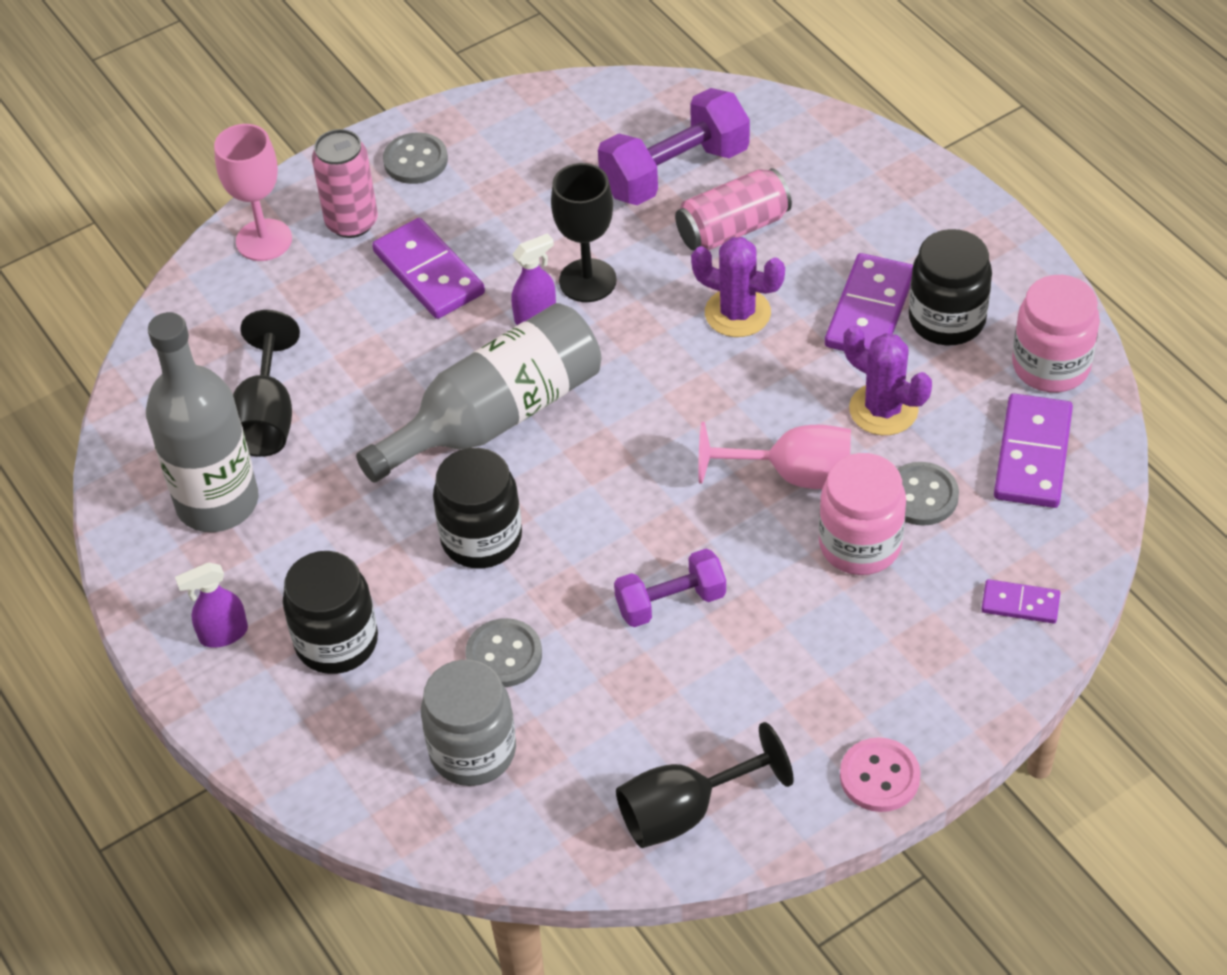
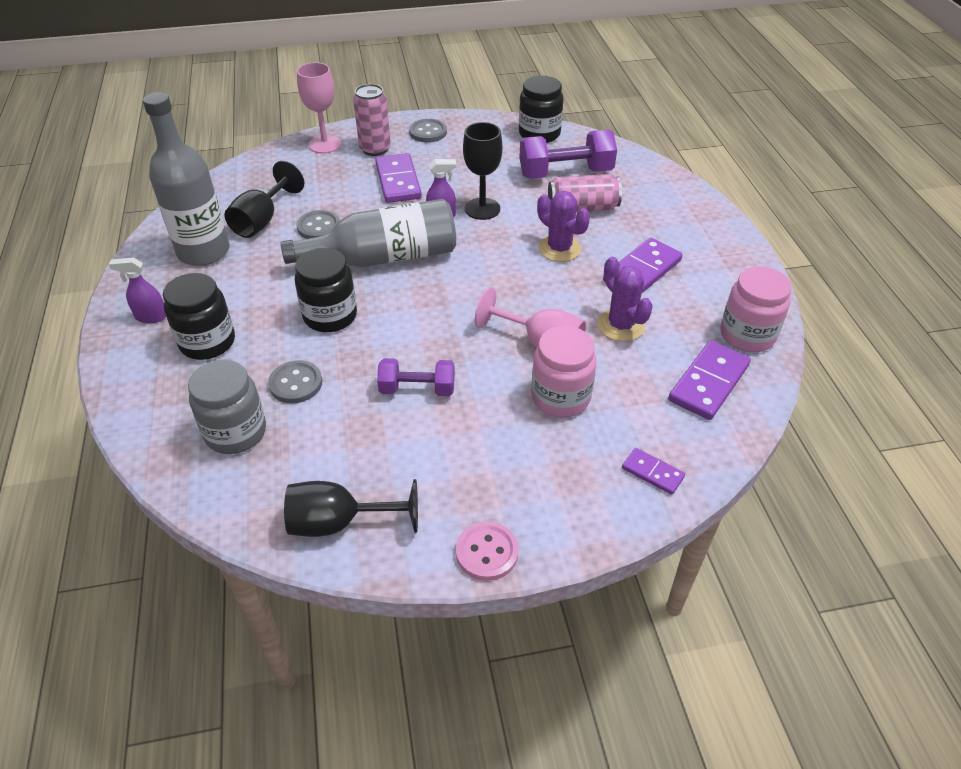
camera: 20 degrees right, 5 degrees down
(921, 496) = (618, 382): grey button -> grey button (319, 227)
(947, 320) = (689, 290): black jar -> black jar (539, 134)

